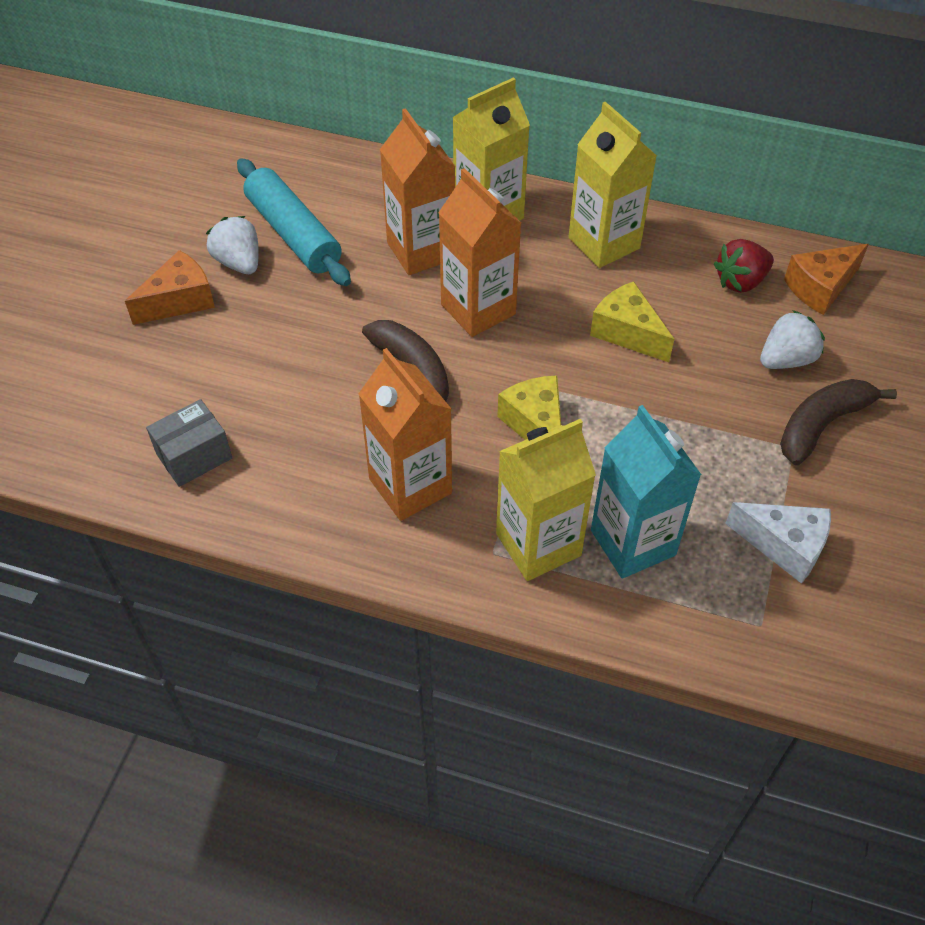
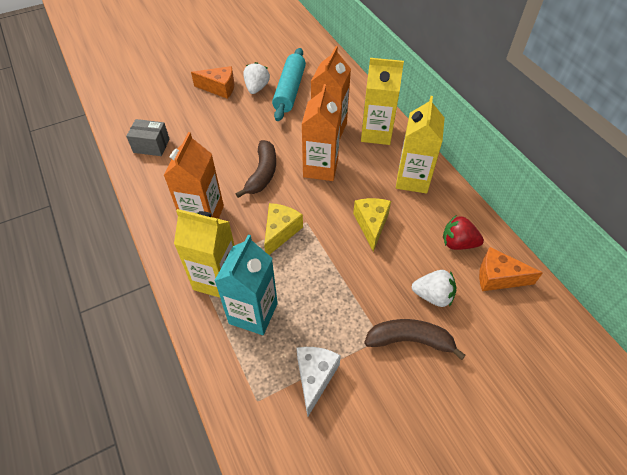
camera: 45 degrees right, 0 degrees up
(784, 546) = (315, 377): white cheese -> white cheese turned 150 degrees counterclockwise

